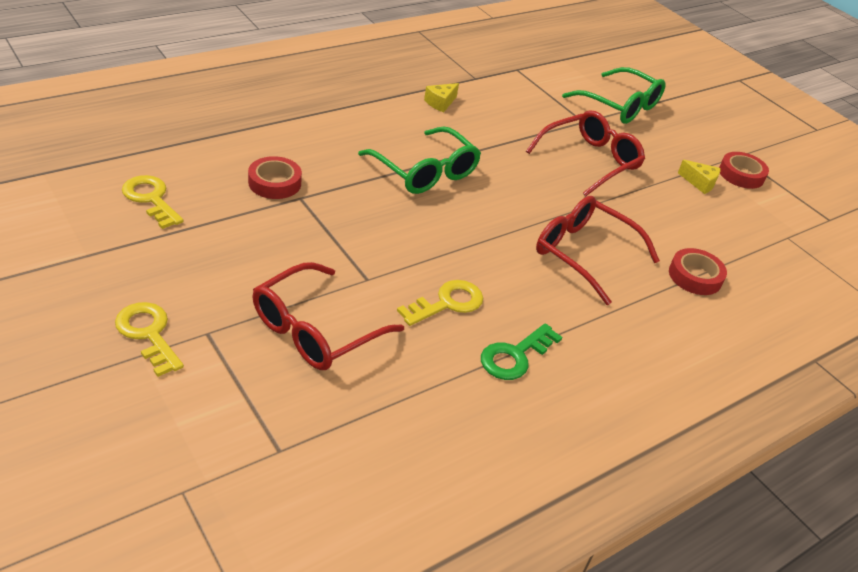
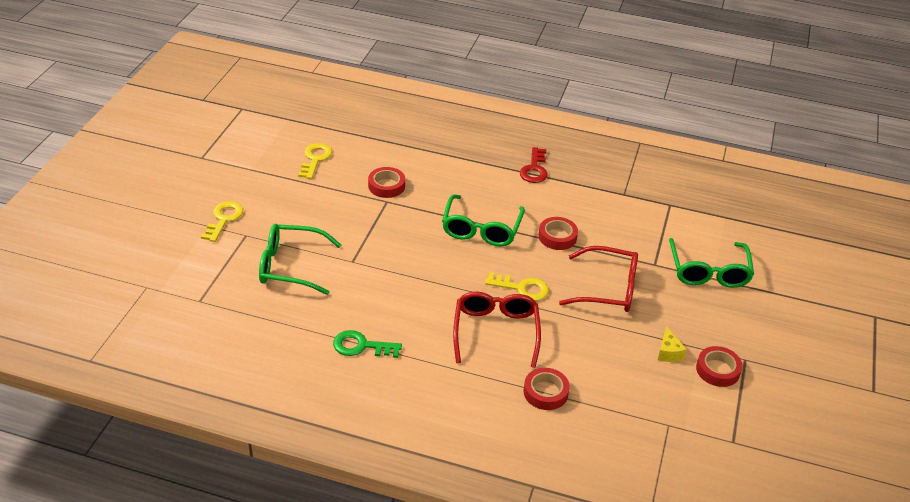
camera: 55 degrees right, 0 degrees up
(316, 330) = (291, 266): red glasses -> green glasses
(378, 94) = (534, 169): none -> red key
(440, 103) = (567, 196): yellow cheese -> none
(447, 303) = (372, 299): yellow key -> yellow key (522, 288)
(490, 141) = (557, 237): none -> red tape

